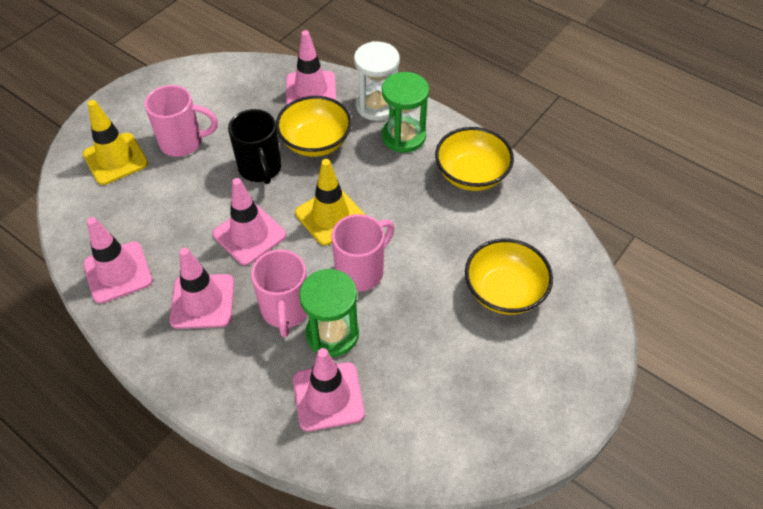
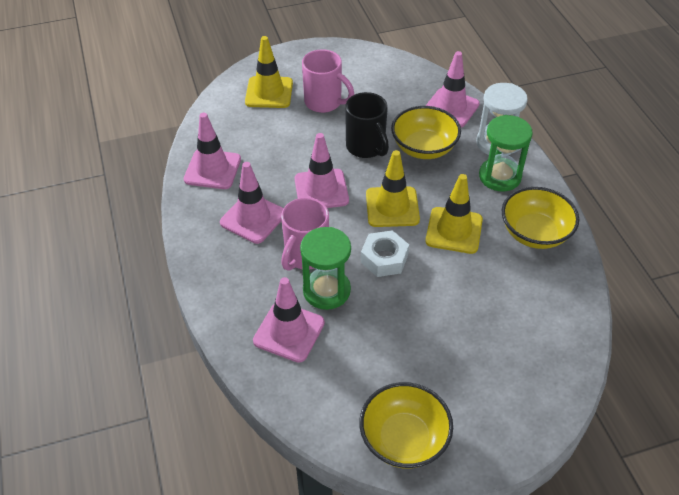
camera: 35 degrees right, 5 degrees down
(260, 169) = (366, 147): black mug -> black mug turned 45 degrees counterclockwise
(361, 271) = (384, 258): pink mug -> white nut
(402, 209) = (454, 230): none -> yellow traffic cone
(504, 291) = (489, 335): yellow bowl -> yellow bowl (404, 439)

